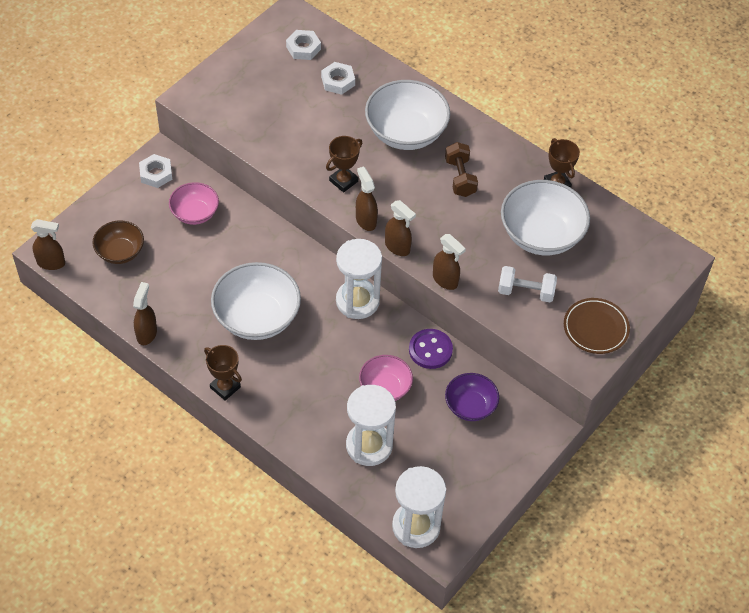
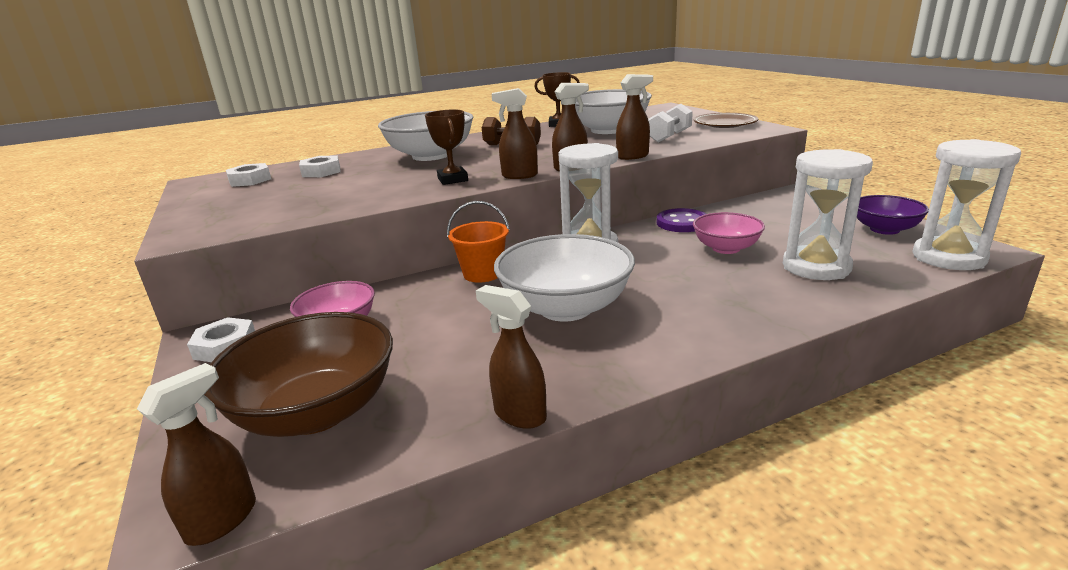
camera: 60 degrees left, 30 degrees down
(120, 252) = (316, 411): brown bowl -> brown bowl, size x1.70
(225, 387) = (681, 353): brown trophy -> none
(288, 253) = (483, 273): none -> orange bucket
(470, 406) = (765, 215): purple bowl -> purple bowl (884, 229)

